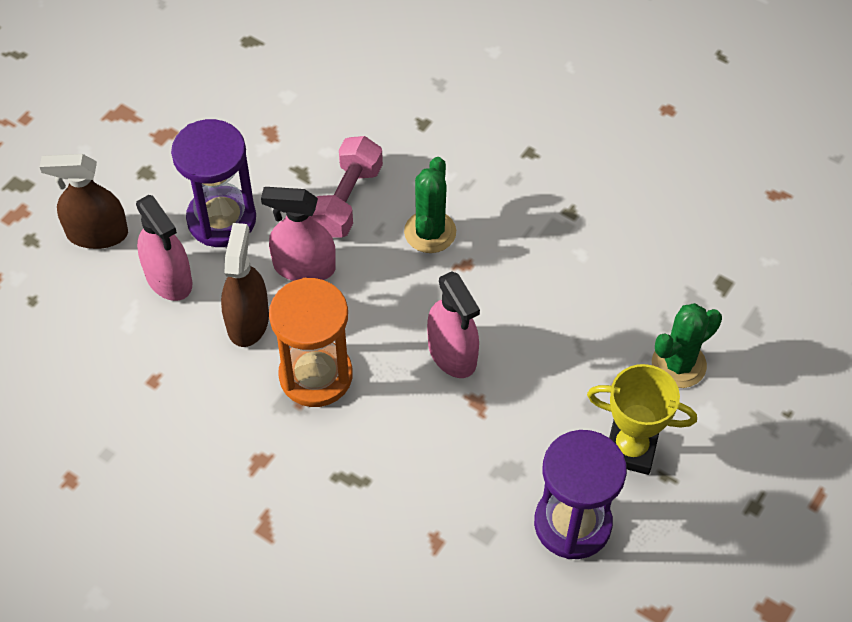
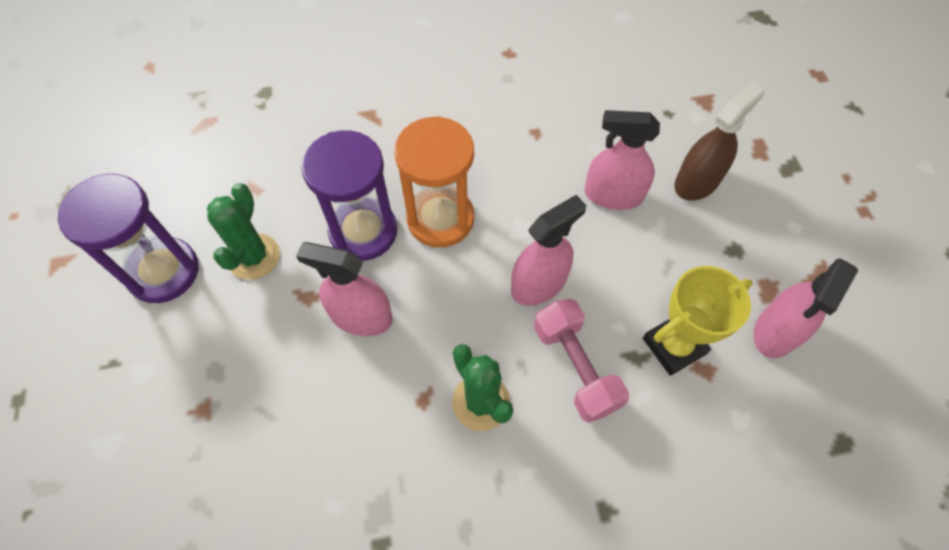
camera: 135 degrees right, 5 degrees up
(197, 113) = (776, 331): none -> pink spray bottle
(221, 219) = (638, 265): purple hourglass -> purple hourglass (363, 231)
(247, 321) = (528, 213): brown spray bottle -> none
(630, 449) = (155, 361): yellow trophy -> yellow trophy (674, 346)
(678, 364) = (161, 473): green cactus -> green cactus (254, 257)

